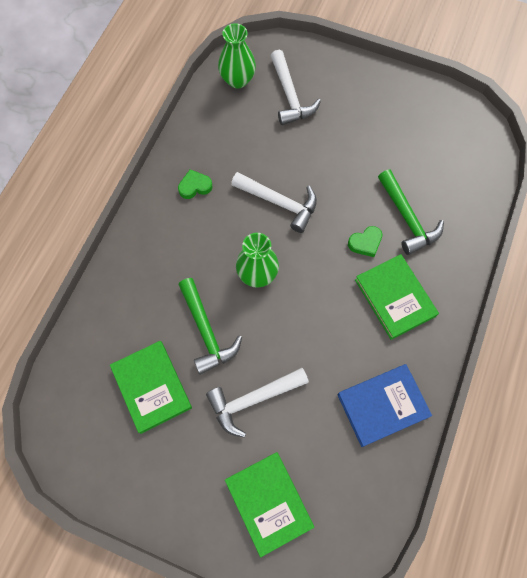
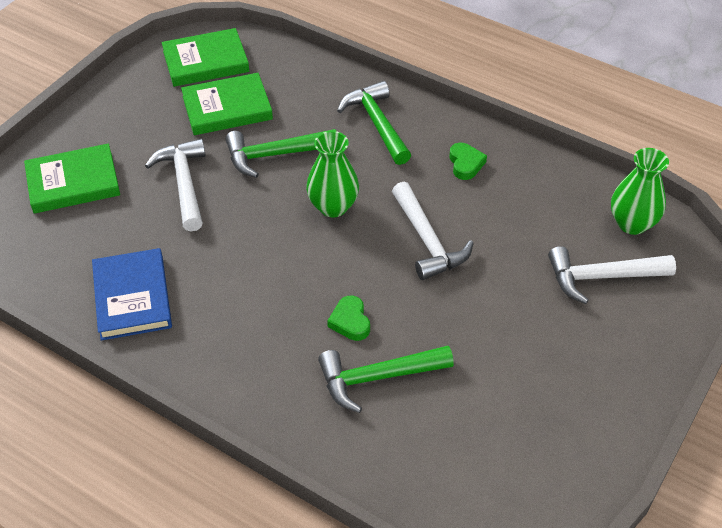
camera: 100 degrees right, 20 degrees down
(157, 257) = (377, 123): none -> green hammer
(280, 203) = (428, 241): white hammer -> white hammer turned 60 degrees counterclockwise
(394, 298) = (263, 338): green book -> green book (206, 61)

